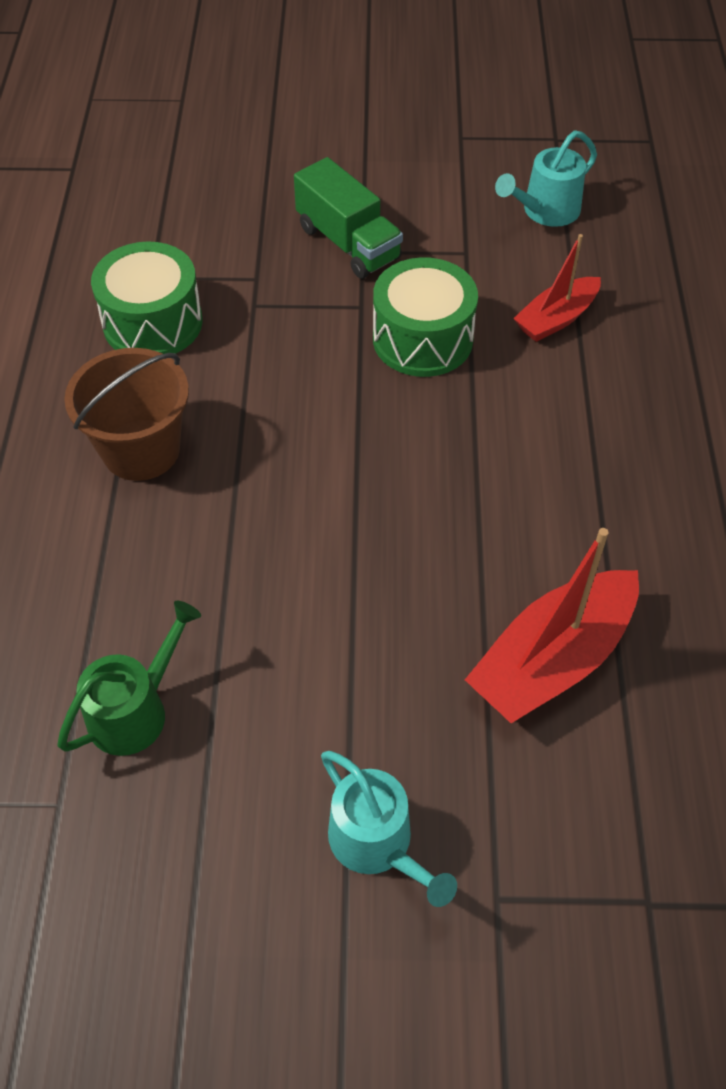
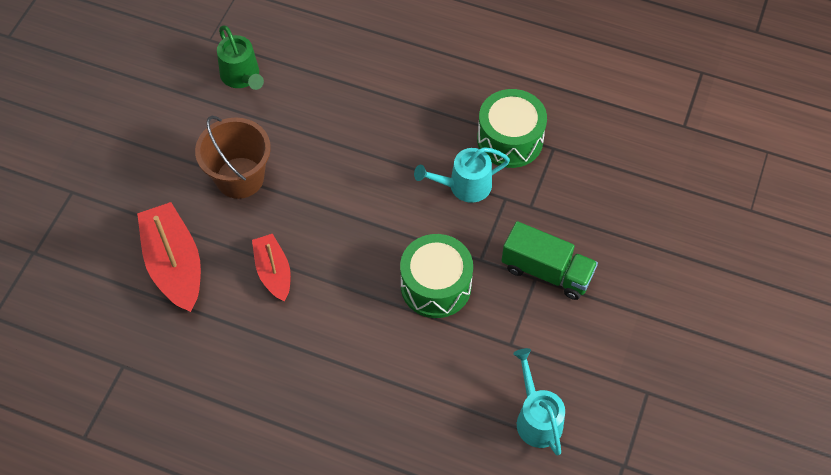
camera: 110 degrees right, 5 degrees up
(141, 450) = (407, 112): brown bucket -> brown bucket (240, 178)
(348, 243) = (547, 271): green truck -> green truck turned 135 degrees counterclockwise
(377, 844) = (123, 153): turquoise watering can -> turquoise watering can (464, 186)
(556, 318) = (422, 377): red boat -> red boat (273, 272)

